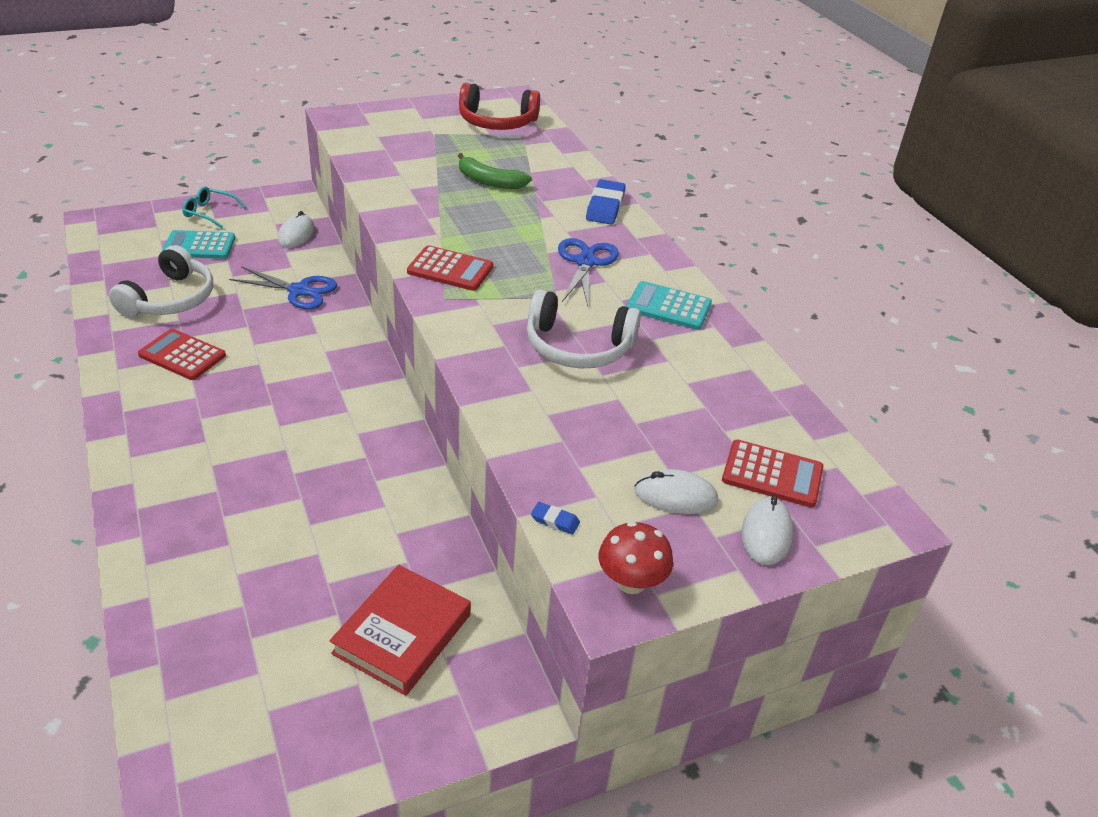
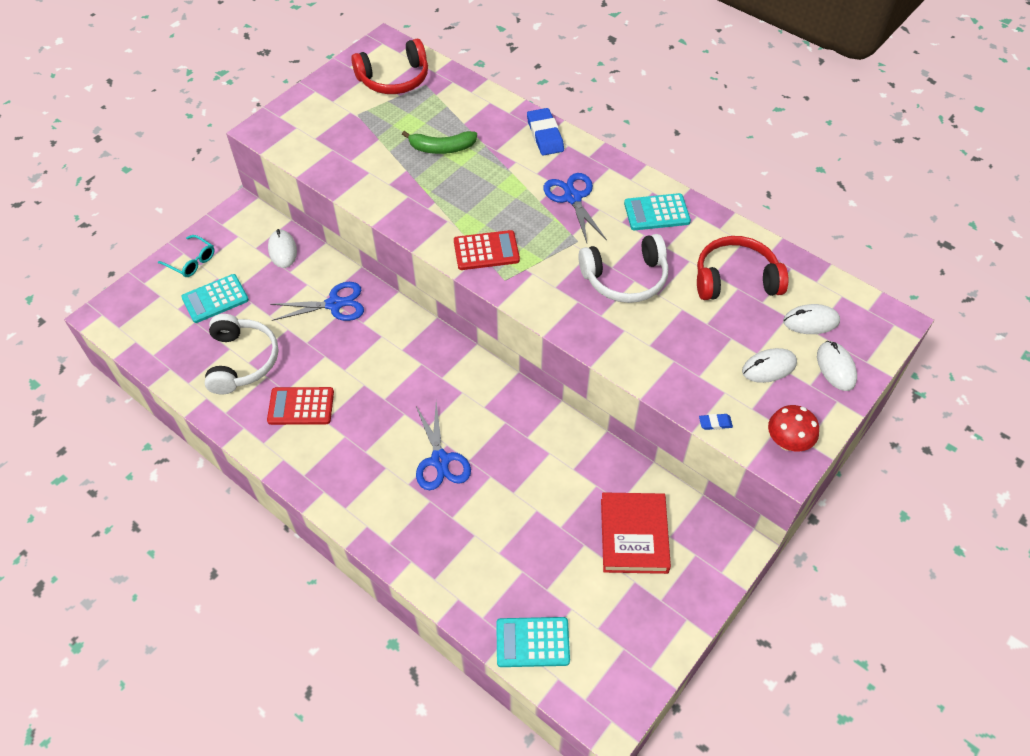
camera: 25 degrees left, 15 degrees up
(181, 684) = (532, 642): none -> turquoise calculator
(210, 213) = (191, 261): turquoise glasses -> turquoise glasses turned 135 degrees counterclockwise
(265, 459) = (440, 460): none -> blue scissors
(709, 397) = (735, 279): none -> red headphones
(772, 474) = (811, 321): red calculator -> white mouse

